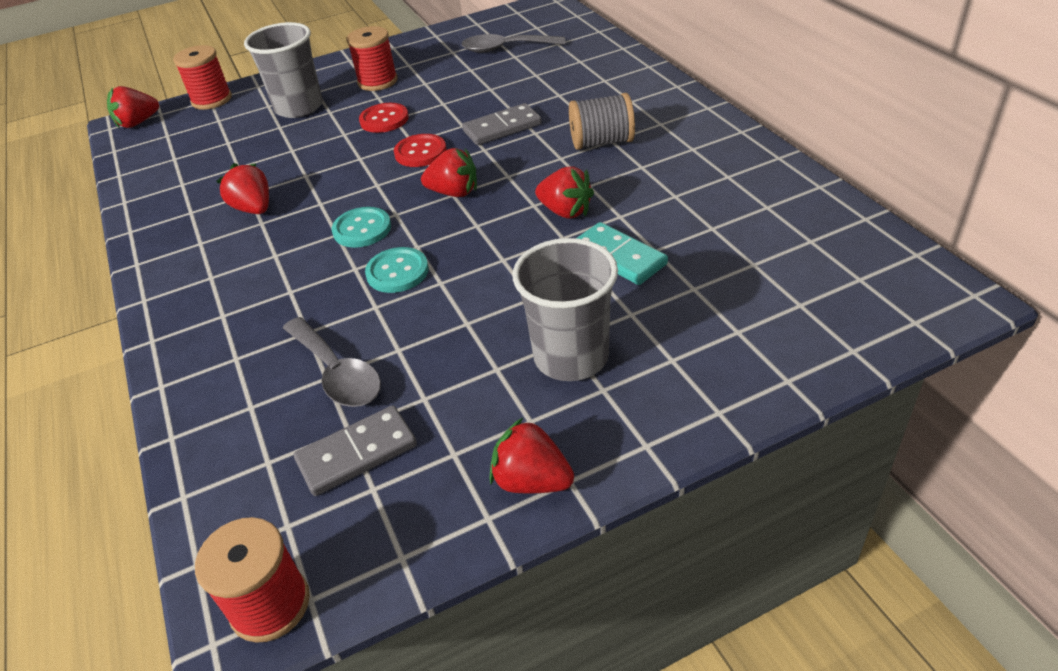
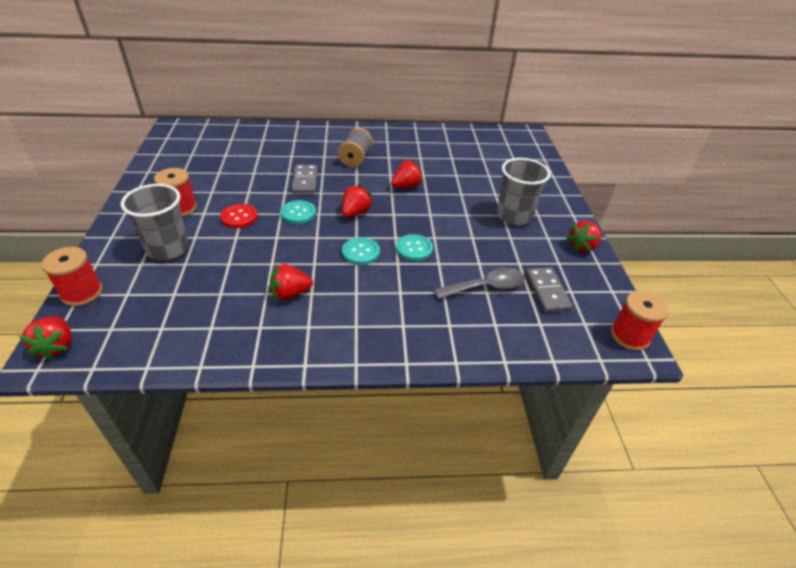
camera: 75 degrees left, 0 degrees up
(420, 152) = (298, 213): red button -> turquoise button
(505, 48) = (210, 154): grey spoon -> none
(618, 257) = (454, 184): turquoise domino -> none

